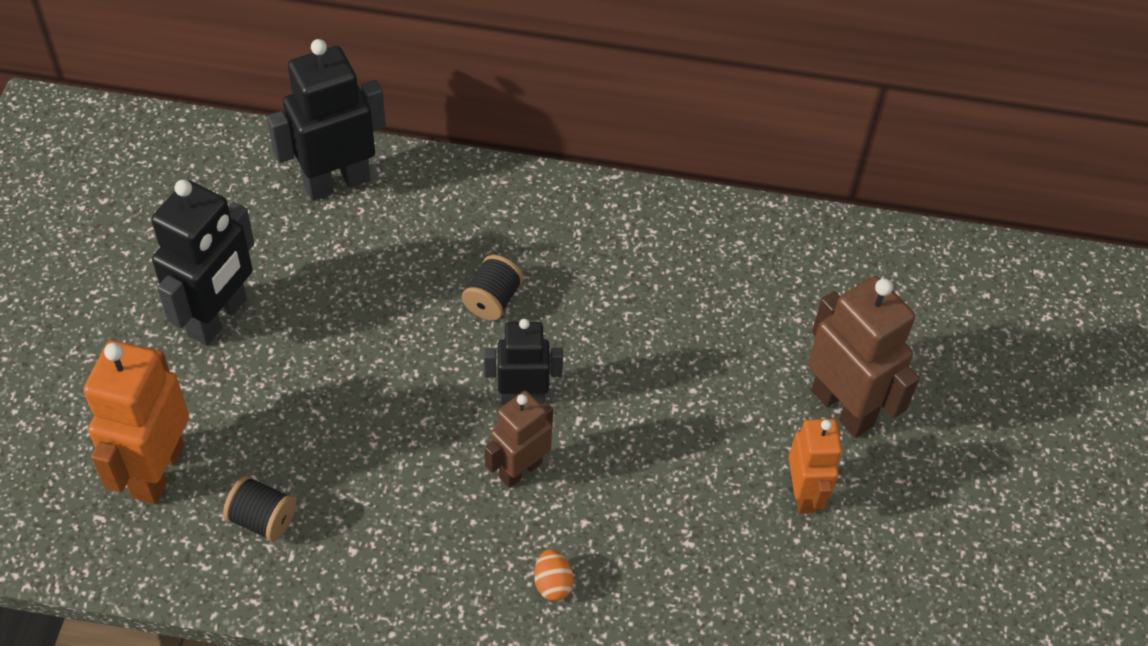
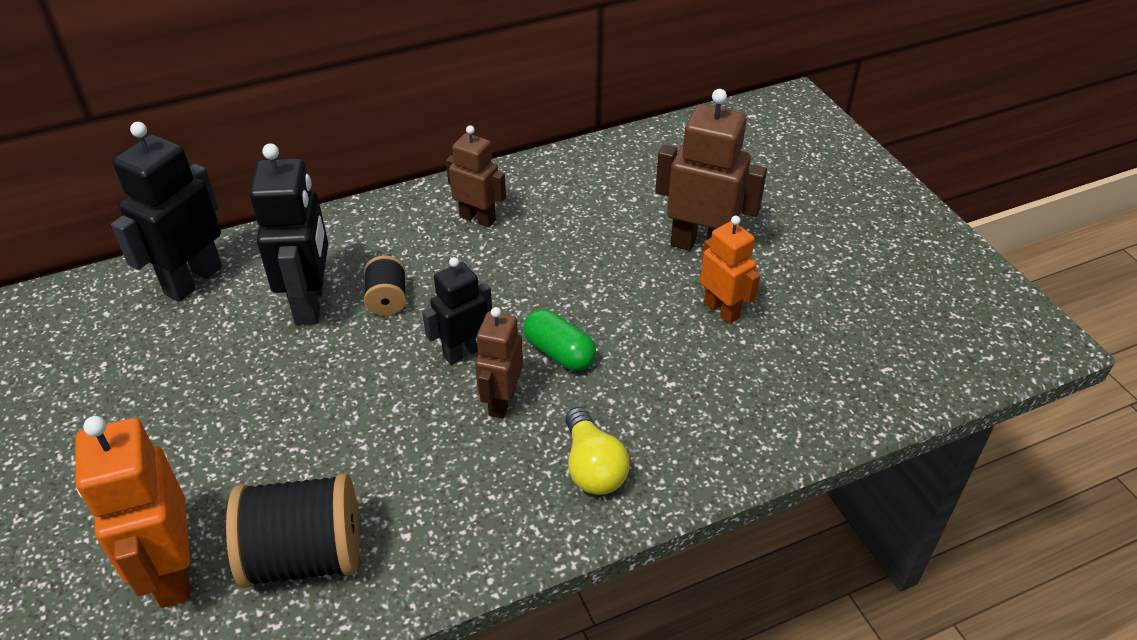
camera: 30 degrees left, 10 degrees down
(218, 318) = (150, 423): black robot -> black robot (310, 303)
(262, 519) = (305, 556): black spool -> black spool, size x1.92
(552, 583) = (592, 467): orange egg -> yellow light bulb
(609, 449) = (559, 352): none -> green capsule
(641, 251) = (478, 218): none -> brown robot

